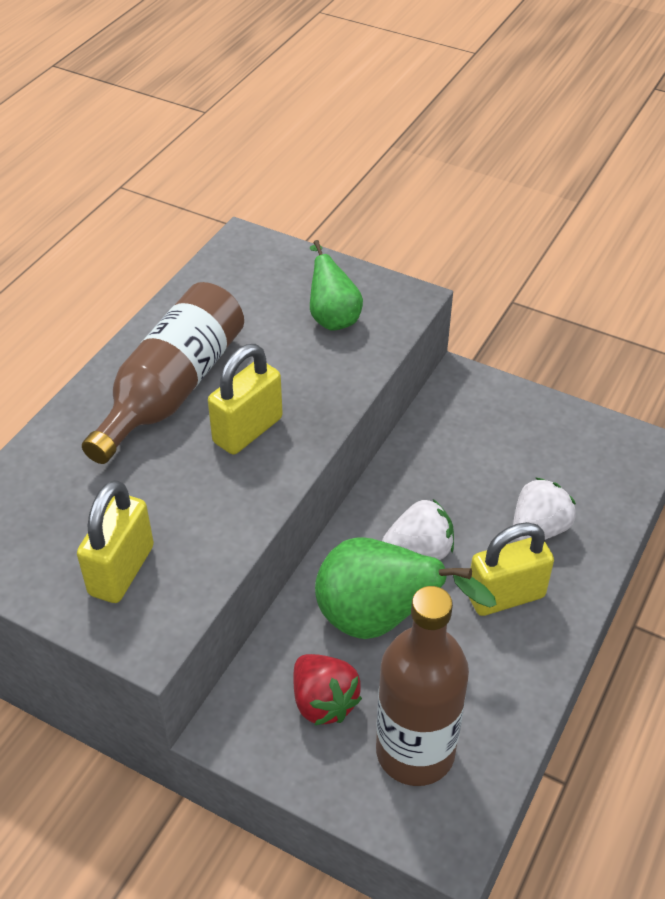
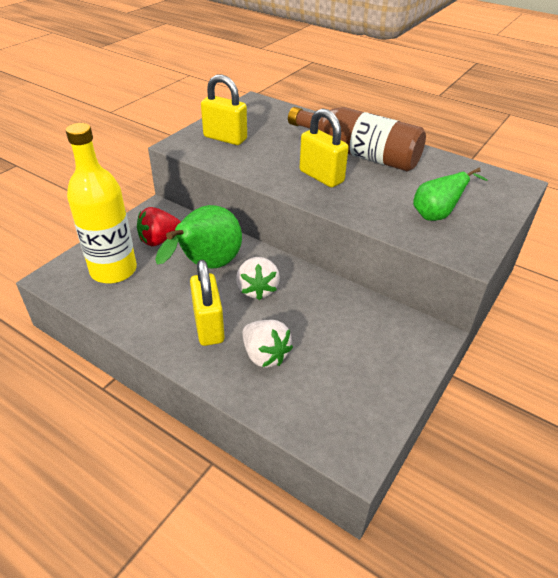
camera: 95 degrees right, 5 degrees down
(415, 751) = (113, 270): brown bottle -> yellow bottle

